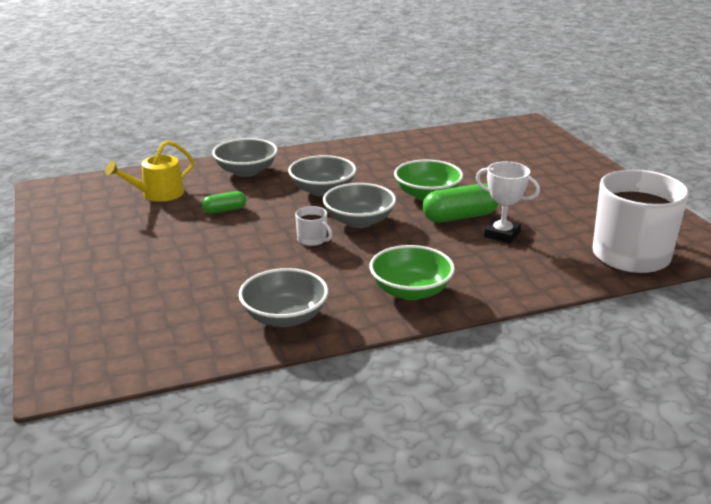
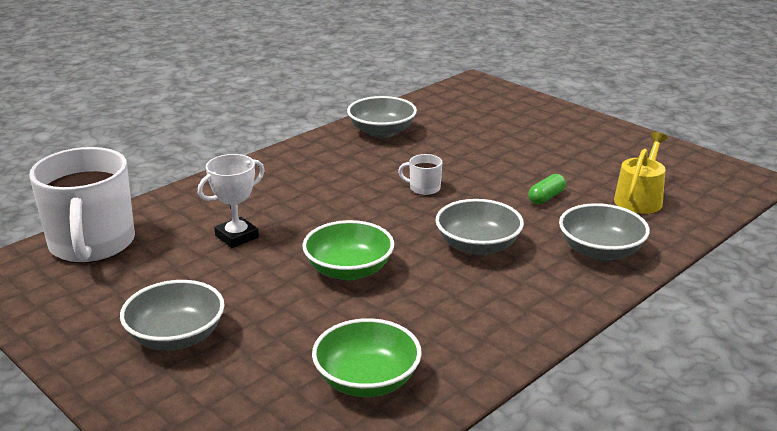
camera: 155 degrees right, 0 degrees up
(359, 221) = (398, 217): grey bowl -> grey bowl (176, 337)
(411, 291) = (300, 166): green bowl -> green bowl (367, 380)
(460, 217) = (293, 248): green capsule -> none
(502, 234) = (237, 237): white trophy -> white trophy turned 45 degrees counterclockwise

